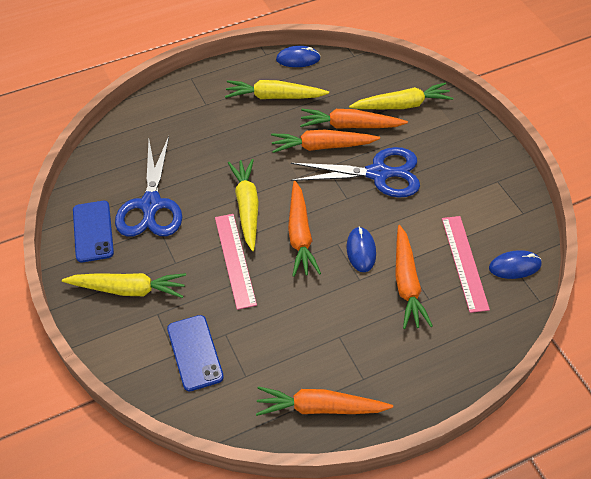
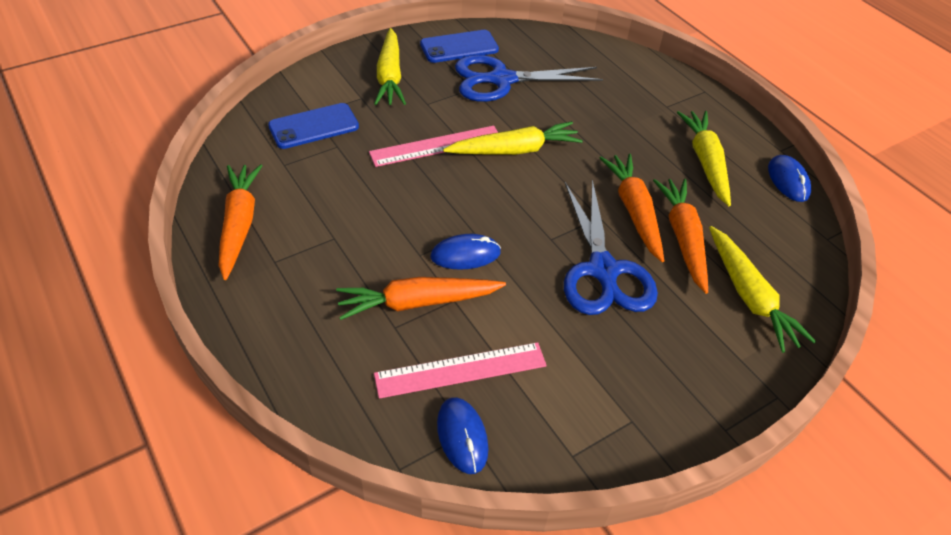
camera: 80 degrees right, 5 degrees down
(300, 235) = (481, 197): orange carrot -> none

